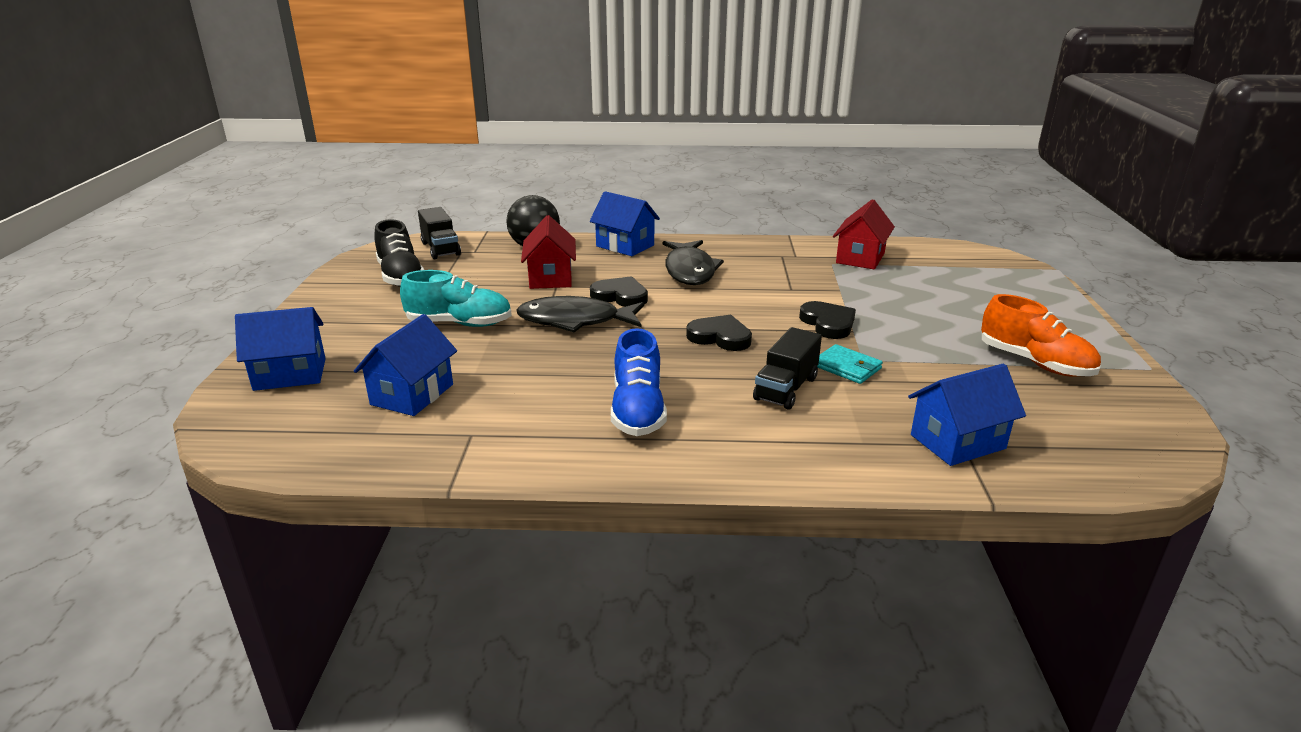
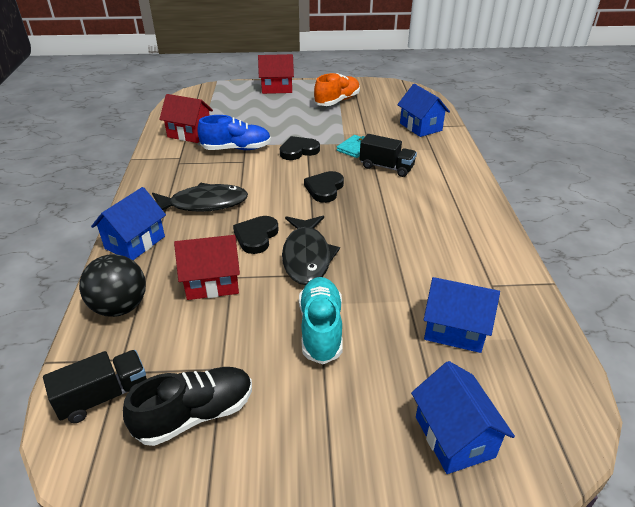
camera: 95 degrees left, 10 degrees up
(638, 410) = (431, 217): blue shoe -> blue shoe (236, 149)
(1057, 312) = (277, 88): none -> red house

